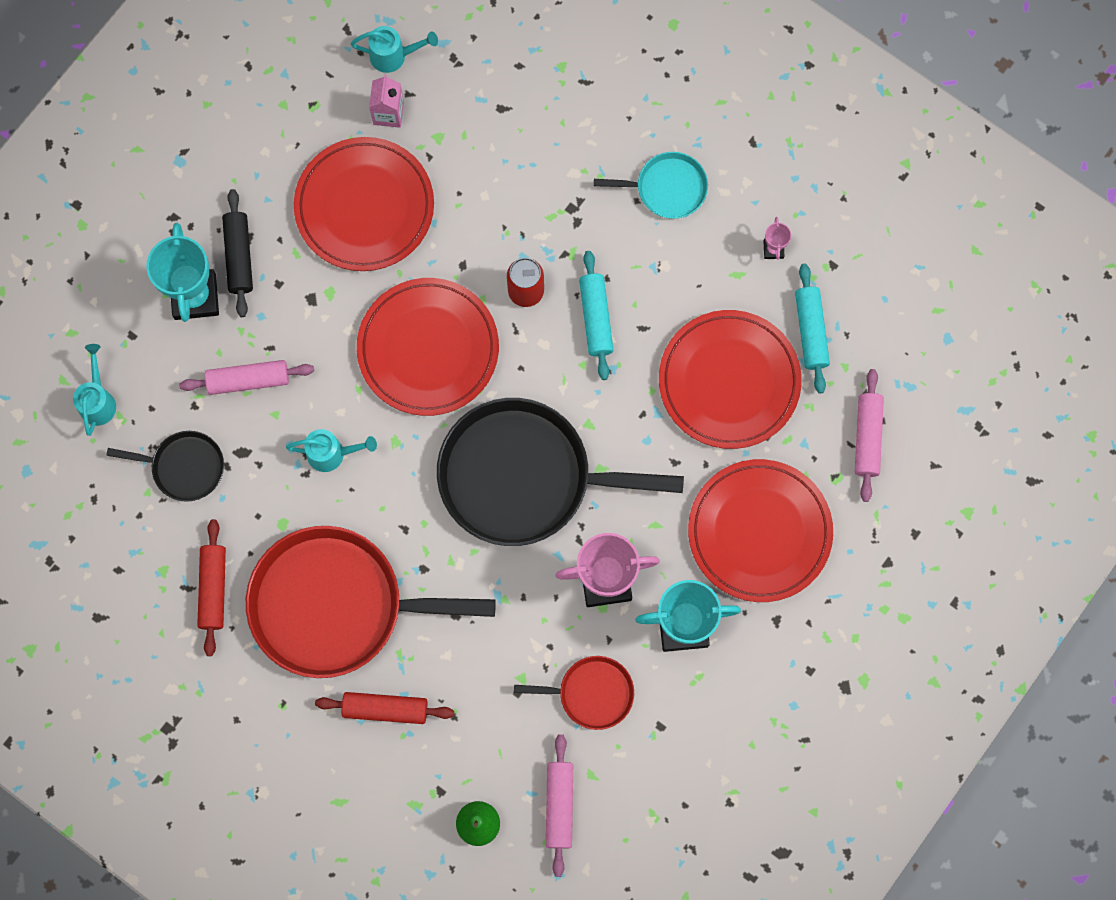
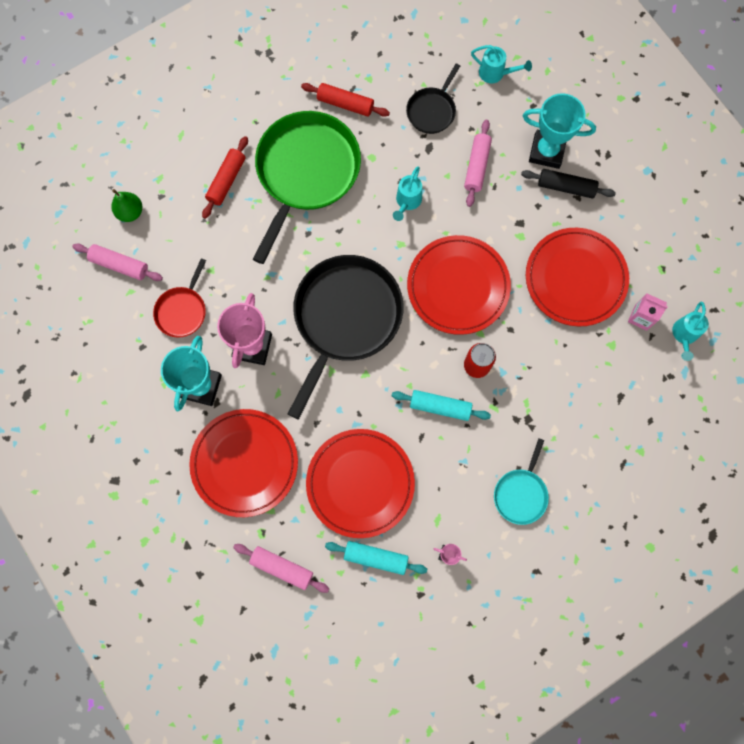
camera: 110 degrees right, 0 degrees up
(336, 605) = (306, 172): red pan -> green pan

